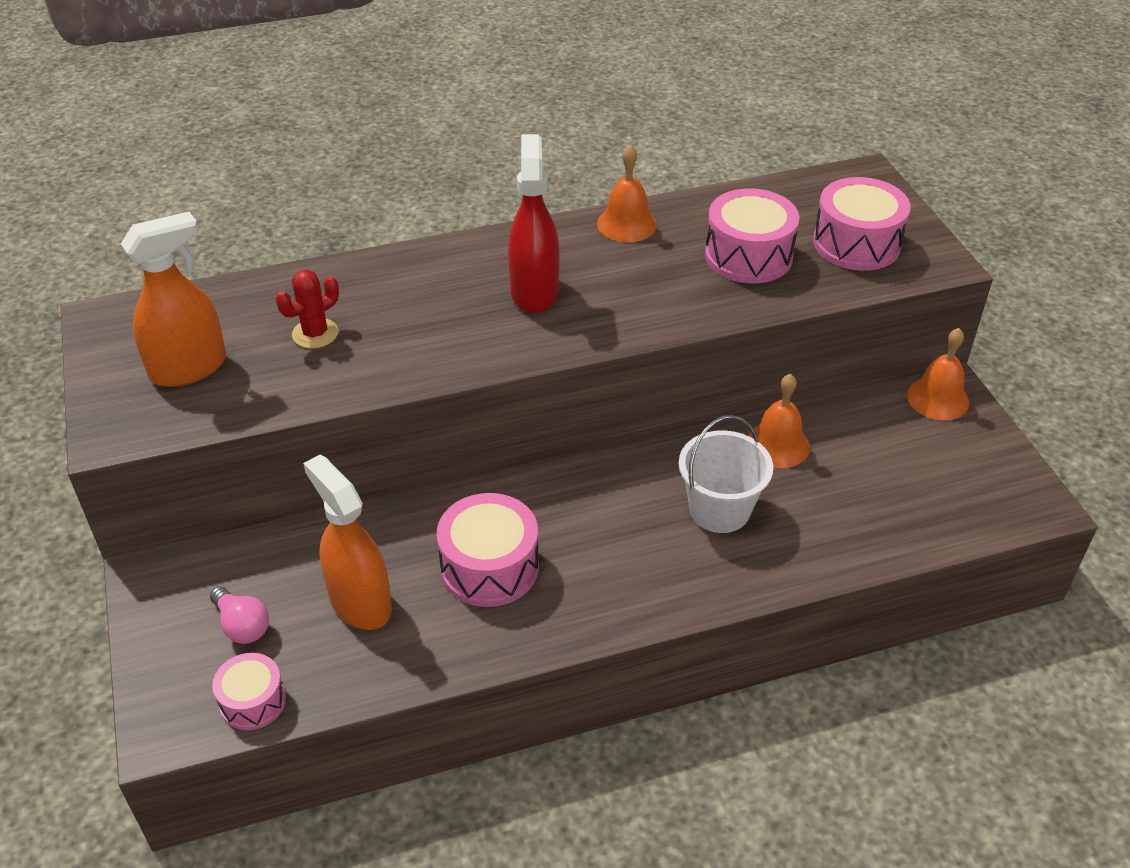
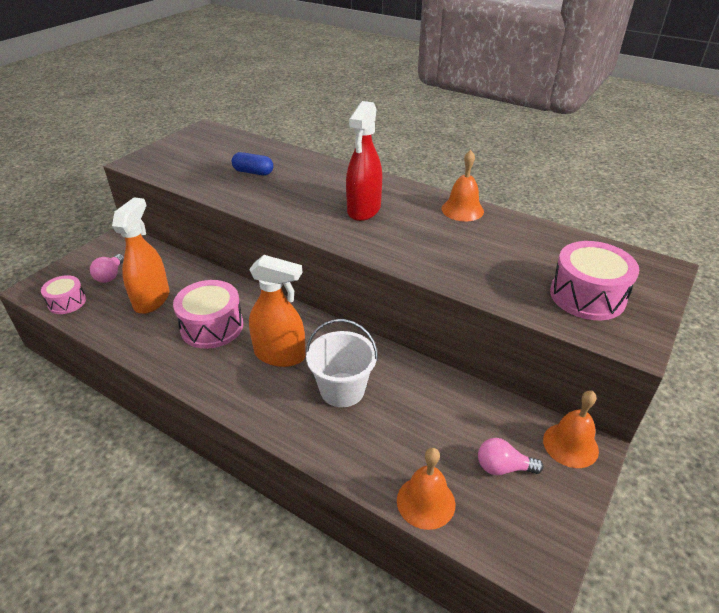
camera: 50 degrees right, 5 degrees down
(189, 368) = (195, 158): orange spray bottle -> orange spray bottle (280, 355)
(315, 334) = (253, 172): red cactus -> blue capsule
(534, 292) = (364, 210): red spray bottle -> red spray bottle turned 150 degrees clockwise
(748, 256) = (503, 260): pink drum -> none
(778, 444) = (425, 387): orange bell -> orange bell (426, 502)
(924, 458) = (503, 467): none -> pink light bulb

